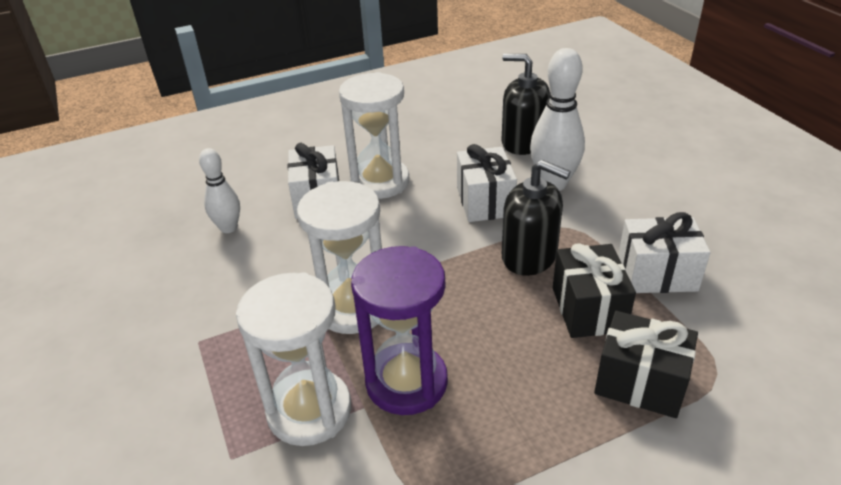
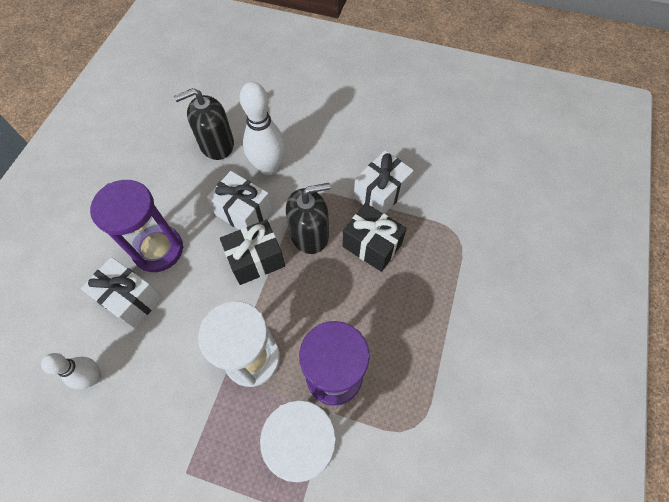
camera: 50 degrees left, 25 degrees up
(380, 182) = (158, 250): white hourglass -> purple hourglass
(640, 383) = (433, 270): black gift -> black gift (256, 260)

